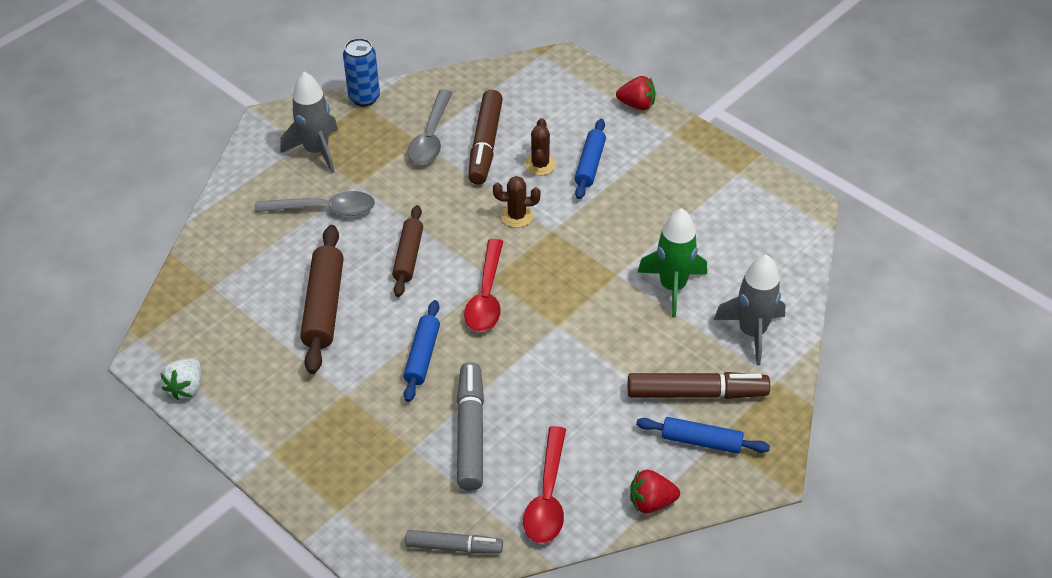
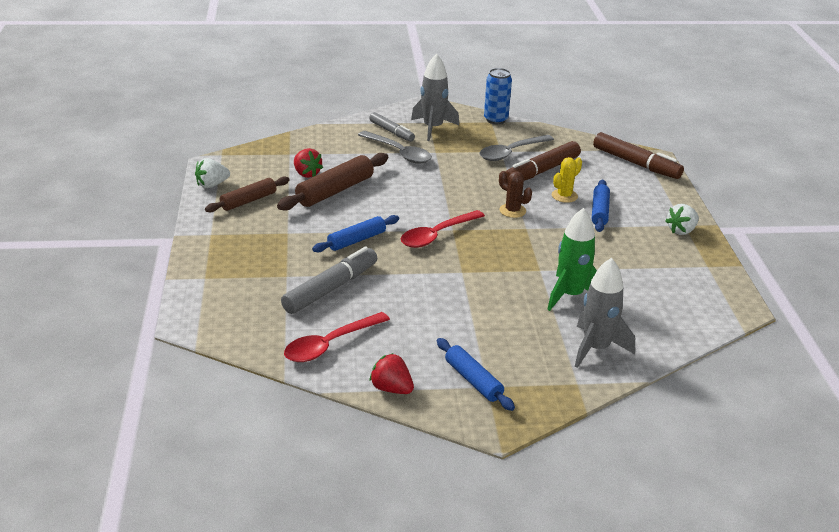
camera: 40 degrees right, 15 degrees down
(408, 256) = (416, 195): brown rolling pin -> brown rolling pin (248, 201)
(453, 547) = (239, 332): grey marker -> grey marker (391, 132)
(540, 165) = (564, 196): brown cactus -> yellow cactus
(590, 164) = (599, 211): blue rolling pin -> blue rolling pin turned 45 degrees counterclockwise
(637, 105) = (677, 200): red strawberry -> red strawberry (306, 174)
(678, 143) = (681, 231): none -> white strawberry
(696, 393) = (506, 355): brown marker -> brown marker (635, 163)

